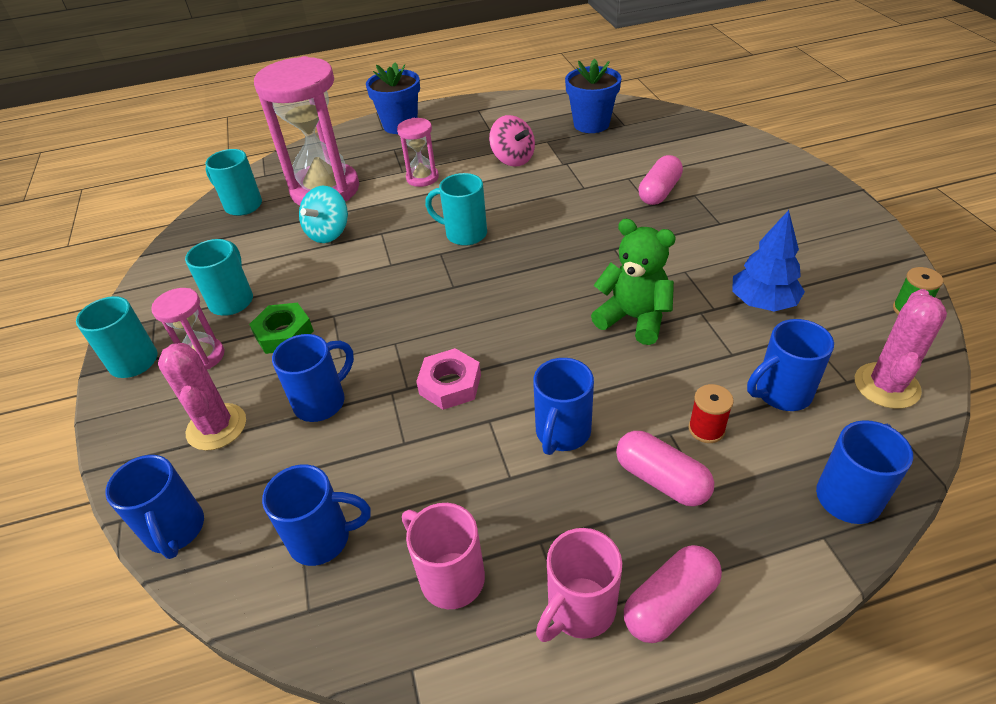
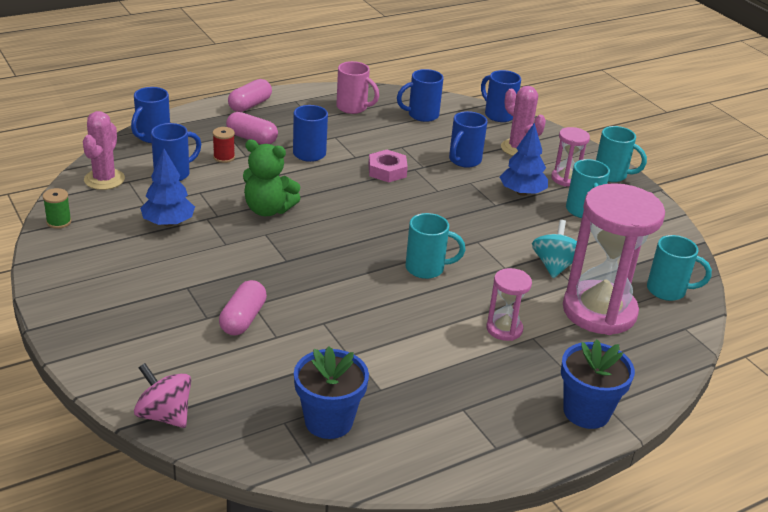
camera: 160 degrees right, 10 degrees down
(284, 334) = (522, 192): green nut -> blue tree
(513, 159) = (413, 358): pink spinning top -> pink spinning top (164, 415)
(579, 609) = (291, 102): pink mug -> none

